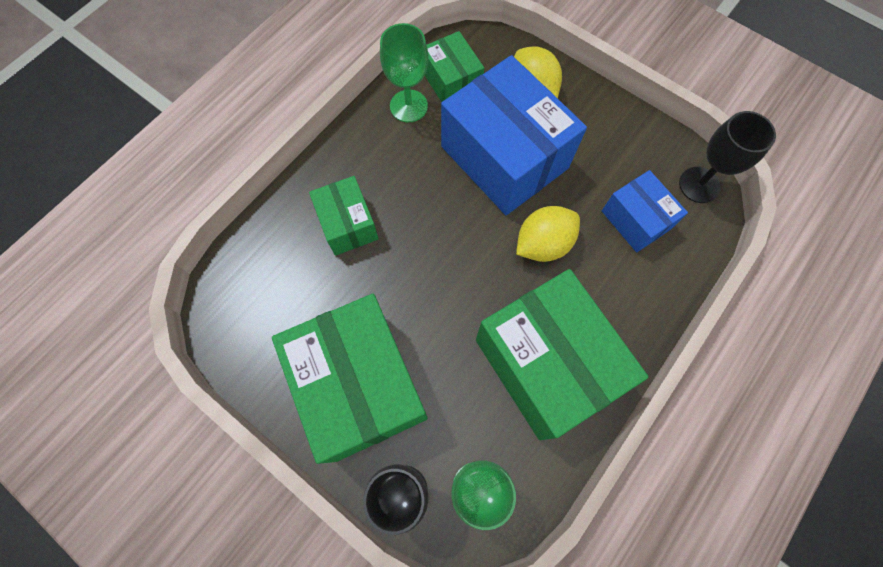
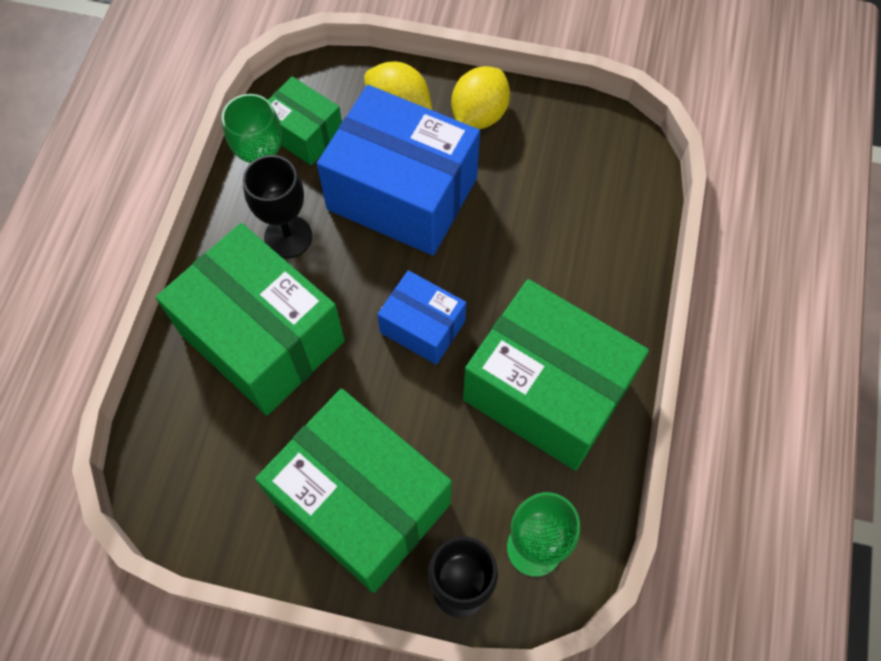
camera: 25 degrees left, 5 degrees down
(348, 224) = (262, 337): green box -> green box, size x1.92
(543, 244) = (487, 269): yellow lemon -> yellow lemon (479, 115)
(635, 220) = (571, 204): blue box -> blue box (422, 327)
(699, 185) = (618, 142): black goblet -> black goblet (288, 237)

